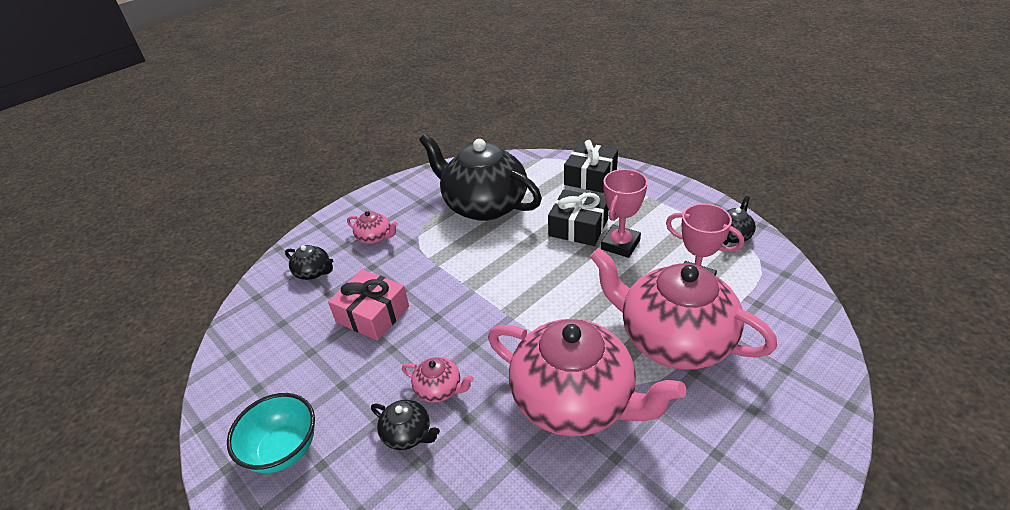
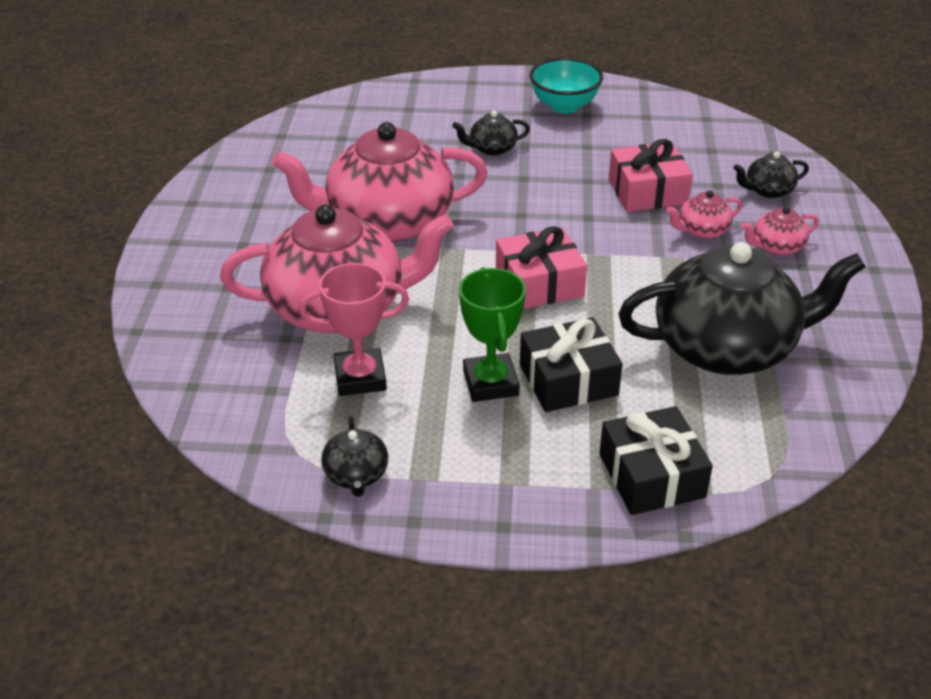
camera: 135 degrees right, 0 degrees up
(439, 389) = (506, 178): pink teapot -> pink teapot (702, 230)
(527, 286) = (539, 283): none -> pink gift
(620, 244) = (490, 383): pink trophy -> green trophy

